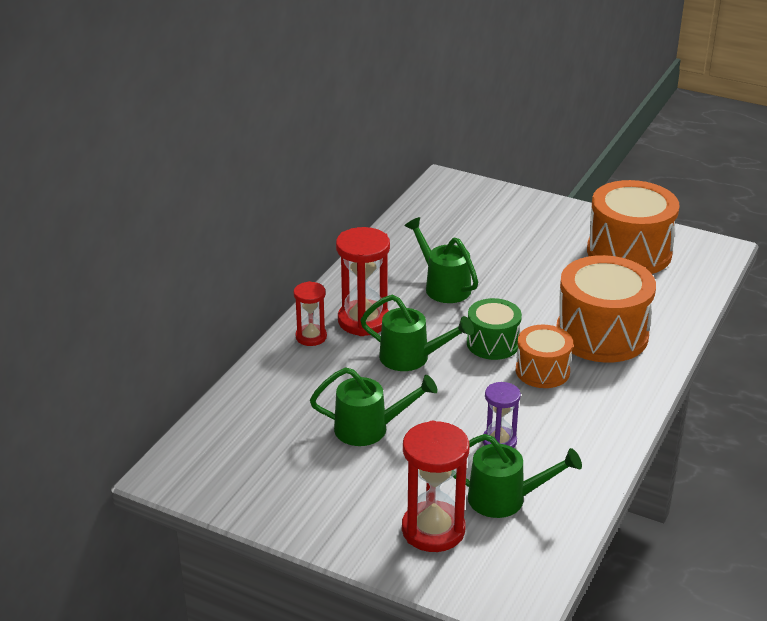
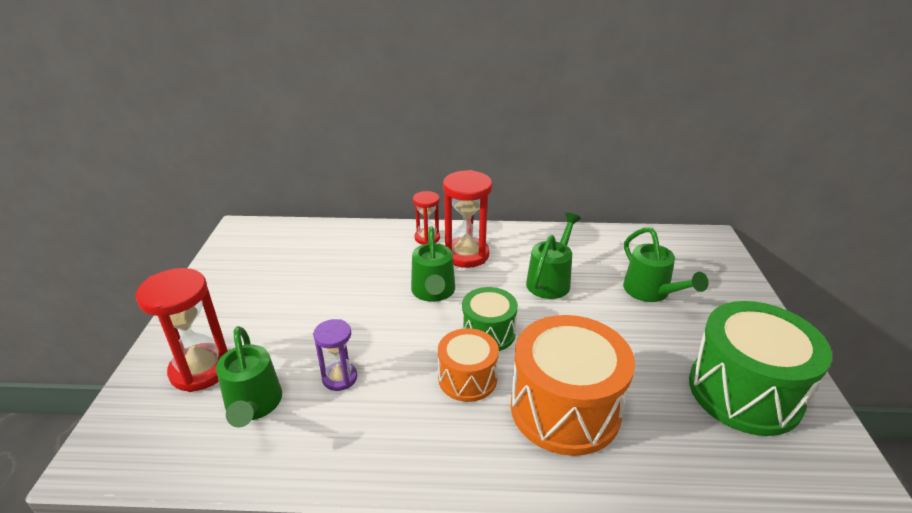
camera: 65 degrees right, 0 degrees up
(369, 429) = (325, 297): green watering can -> green watering can (651, 292)
(629, 252) = (744, 392): orange drum -> green drum

